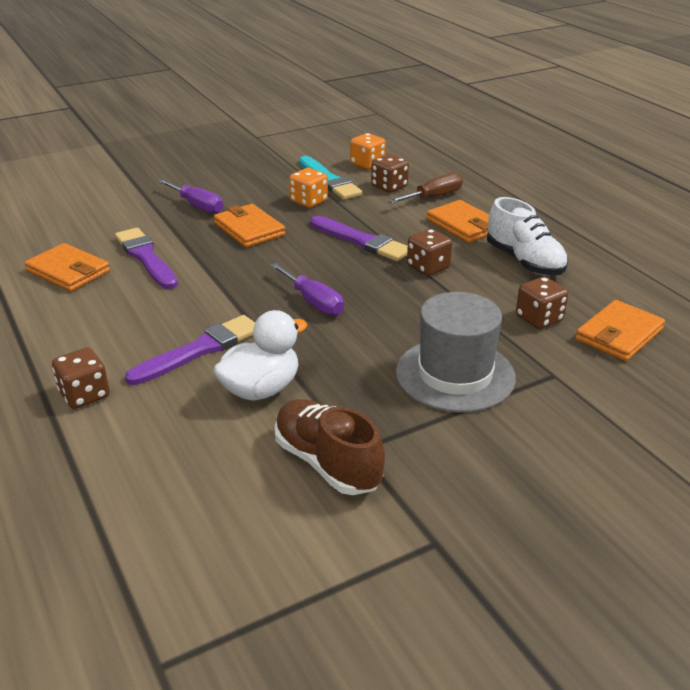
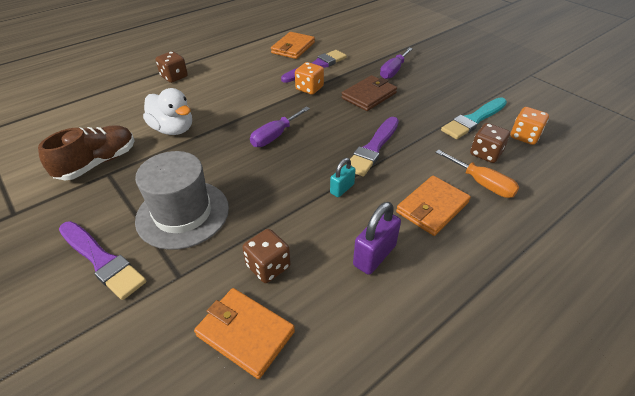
camera: 80 degrees right, 10 degrees up
(200, 350) = (215, 102): purple brush -> purple brush (102, 260)
(249, 229) = (369, 95): orange wallet -> brown wallet
(309, 201) = (428, 114): orange dice -> orange dice (309, 88)
(428, 267) = (342, 189): brown dice -> turquoise padlock
(434, 197) = (482, 183): brown screwdriver -> orange screwdriver
(524, 261) = (374, 255): white shoe -> purple padlock

